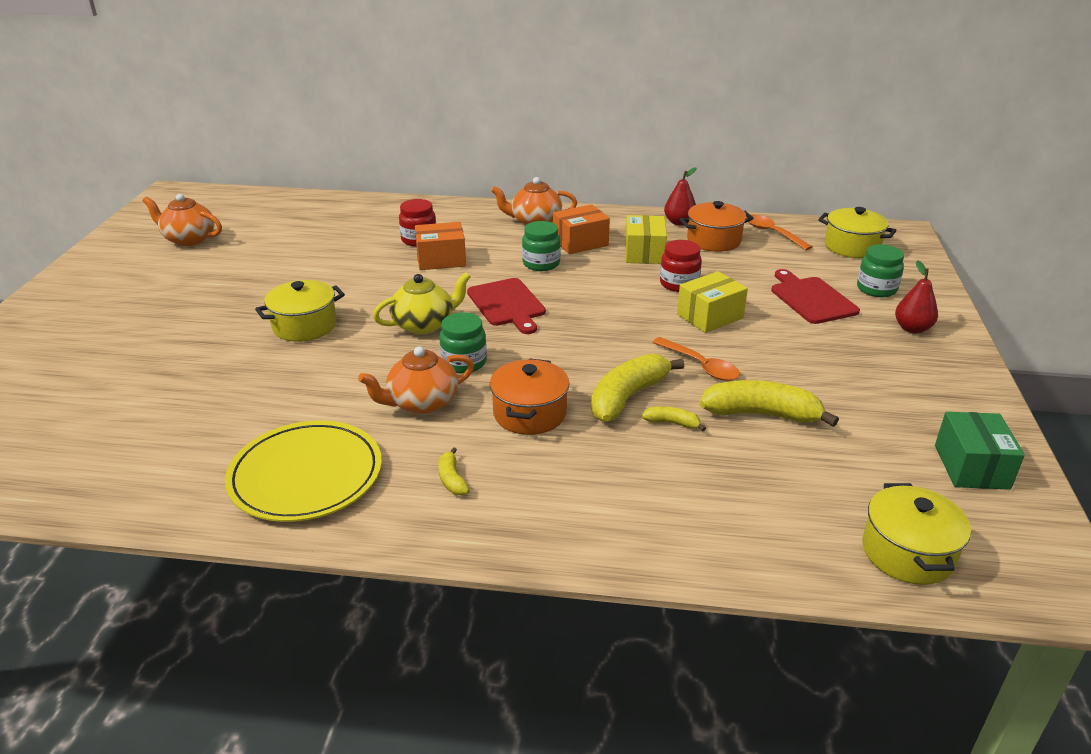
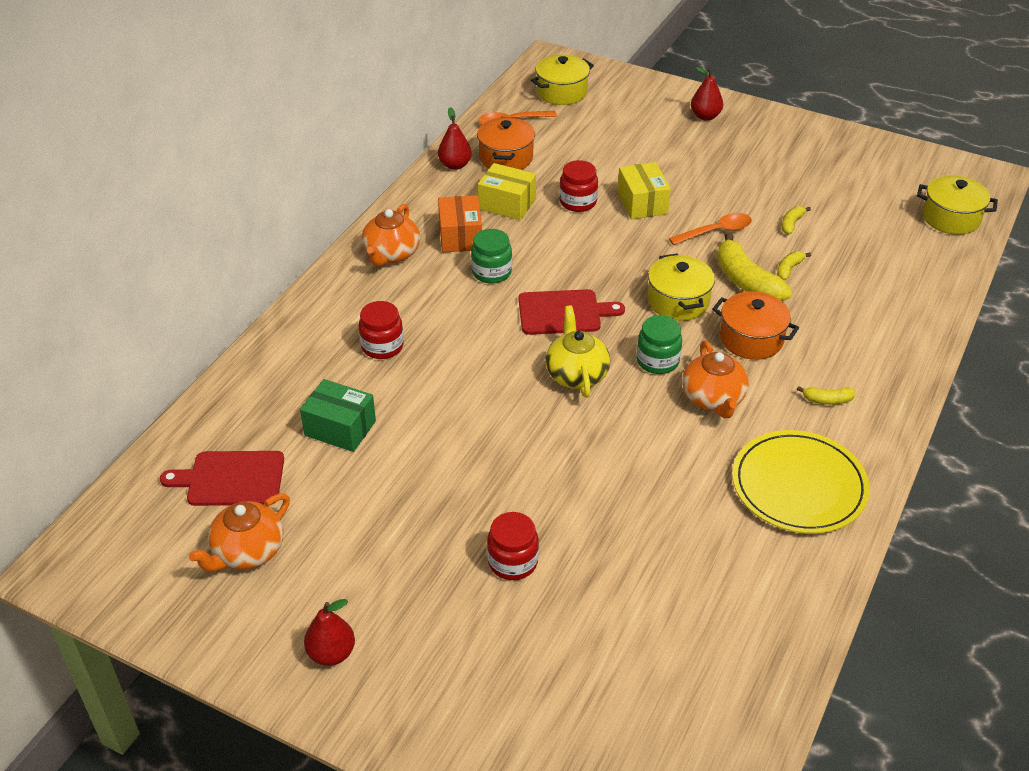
camera: 70 degrees left, 10 degrees up
(93, 284) = (331, 653): none -> red pear
(184, 335) = (512, 562): none -> red jar
(304, 326) = (538, 461): yellow pot -> yellow pot (678, 301)
(441, 259) = (442, 338): orange box -> none
(762, 414) = (791, 224): yellow banana -> yellow banana, size x0.48
(811, 299) = (639, 144): red cutting board -> red cutting board (231, 479)
(876, 289) = (639, 108): green jar -> none
(971, 467) = (876, 161): green box -> green box (340, 428)

